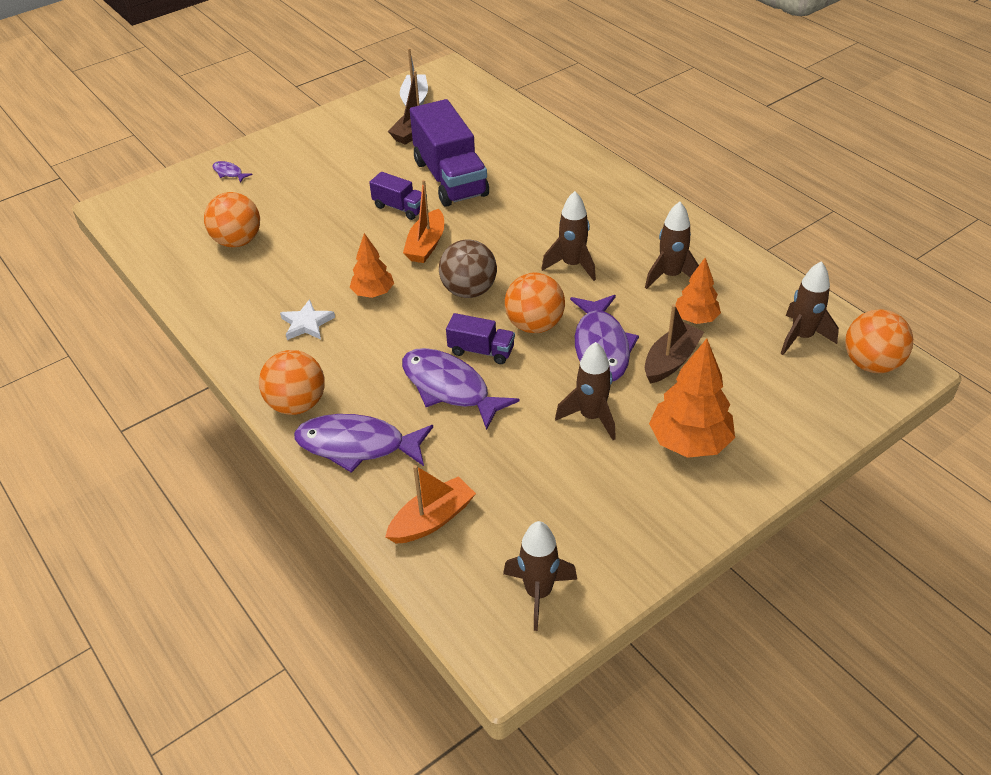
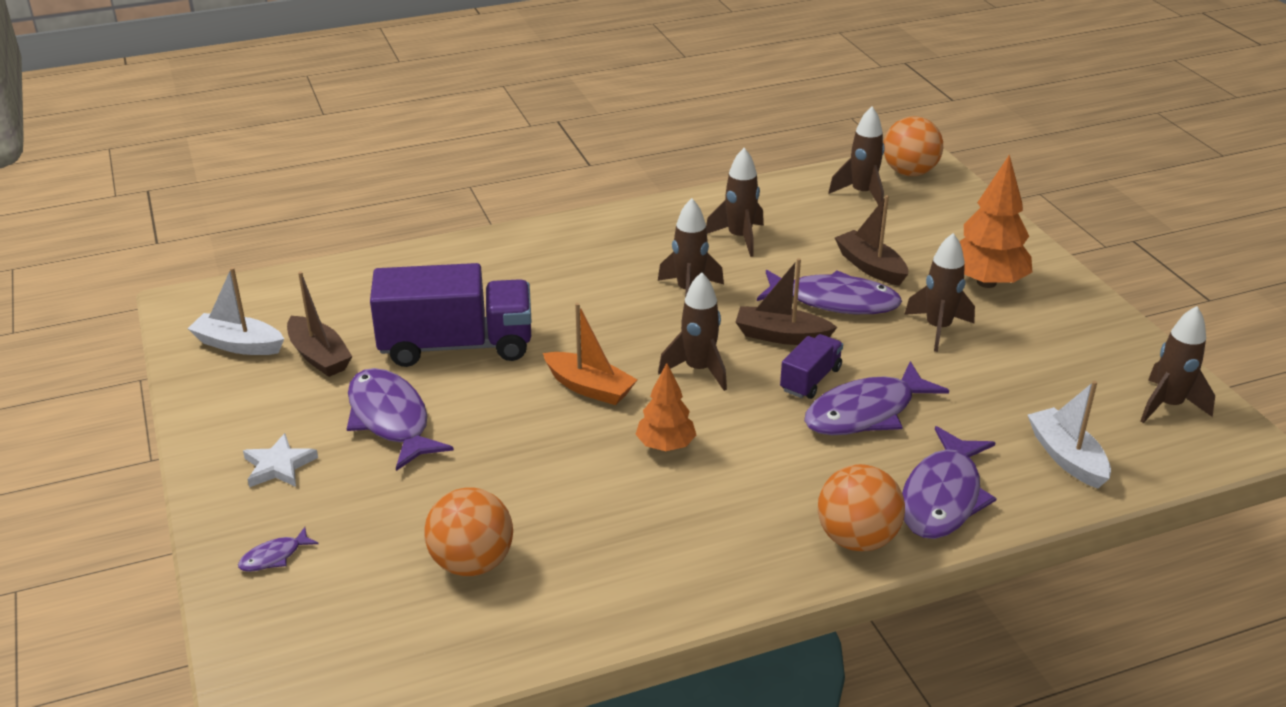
camera: 75 degrees left, 10 degrees down
(307, 323) = (701, 512): white star -> white star (279, 466)
(362, 175) = (391, 419): none -> purple fish
(400, 208) = (493, 397): purple truck -> none
(432, 520) = (1066, 457): orange boat -> white boat
(469, 290) = (698, 370): brown ball -> brown rocket
(534, 325) = (781, 336): orange ball -> brown boat
(695, 319) = (813, 240): orange tree -> none

